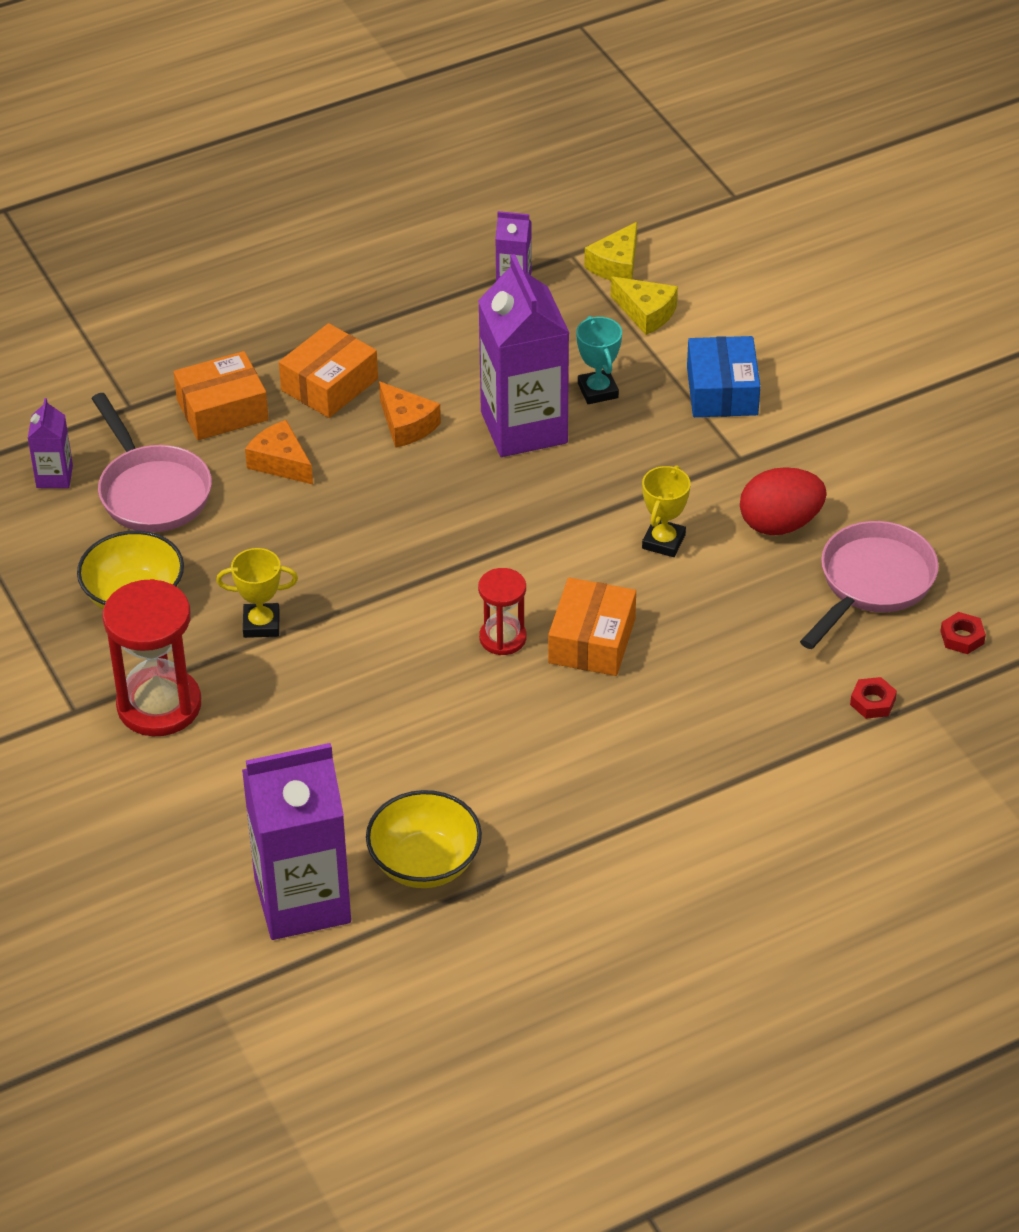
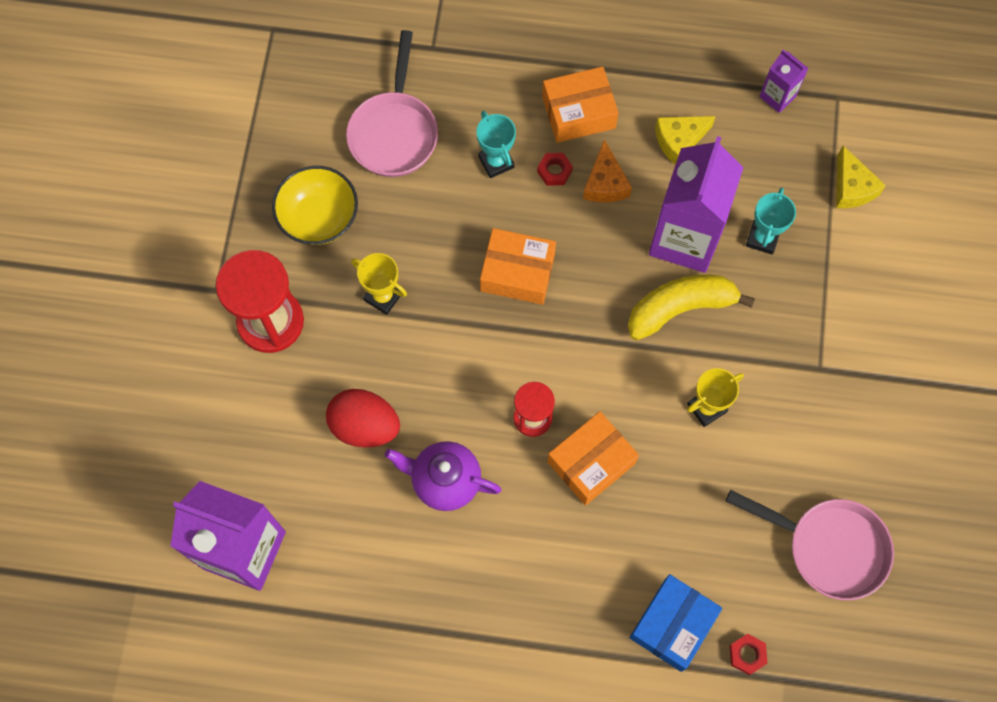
camera: 35 degrees right, 25 degrees up
(54, 476) = (341, 78): purple carton -> none
(222, 410) = (490, 89): orange box -> orange box (517, 272)
(281, 462) = (496, 162): orange cheese -> turquoise trophy
(425, 863) = (342, 575): yellow bowl -> none
(460, 733) = (445, 481): none -> purple teapot
(568, 481) = (680, 308): none -> yellow banana
(616, 265) = (863, 128): yellow cheese -> yellow cheese (679, 140)
(722, 391) = (853, 297): blue box -> blue box (673, 625)
(780, 524) = (803, 448): red egg -> red egg (365, 426)
(872, 583) = (829, 547): pink pan -> pink pan turned 45 degrees clockwise
(962, 637) = (857, 642): red nut -> red nut (554, 171)

